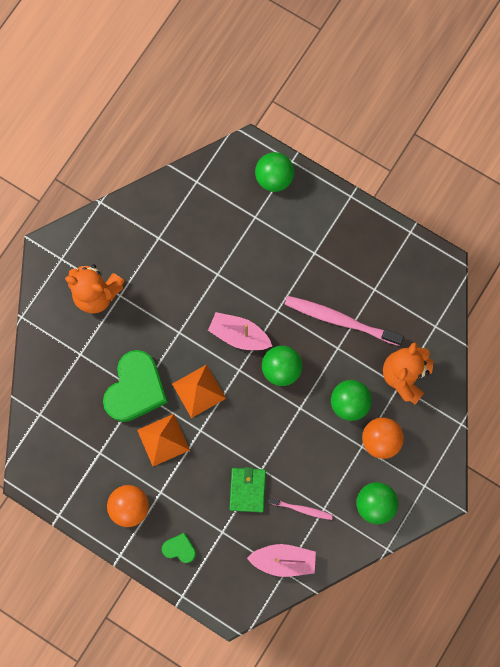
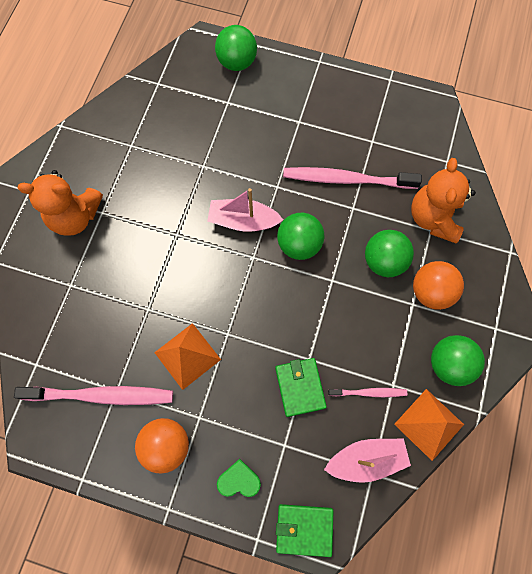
camera: 15 degrees left, 5 degrees down
(87, 453) = (102, 395): none -> pink toothbrush
(136, 389) = (142, 307): green heart -> none
(199, 391) = (214, 291): orange pyramid -> orange pyramid (429, 424)
(220, 598) = (304, 529): none -> green wallet

